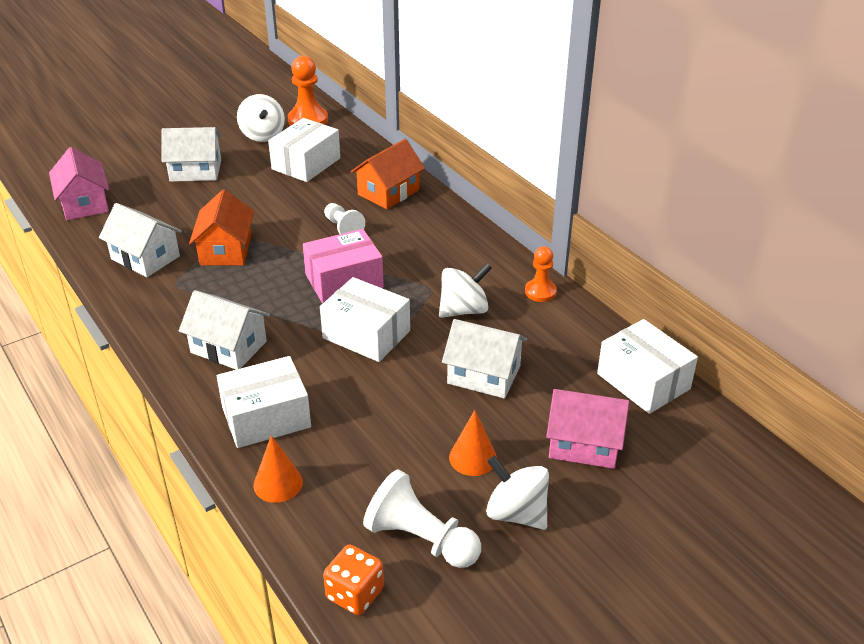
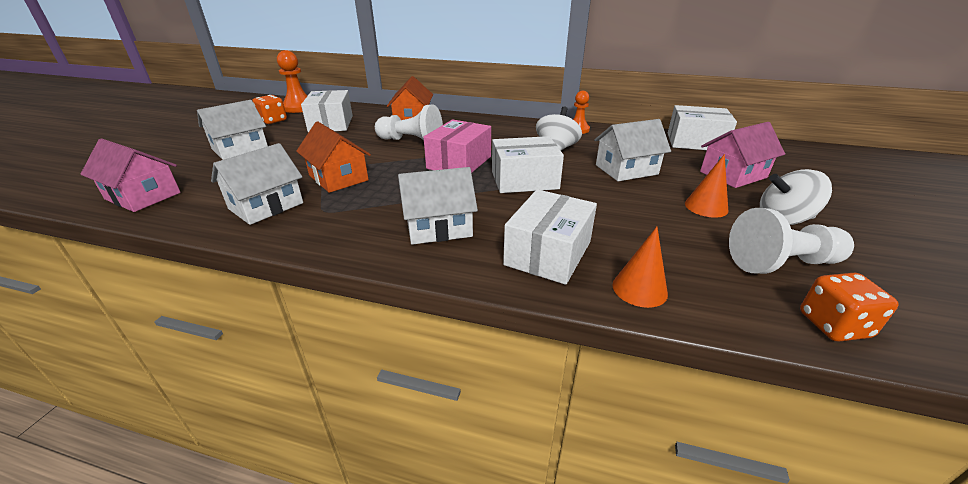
camera: 40 degrees left, 5 degrees down
(145, 258) = (266, 206): white house -> white house turned 45 degrees counterclockwise
(262, 135) = (273, 120): white spinning top -> orange dice
(343, 228) = (411, 141): white pawn -> white pawn, size x1.60

